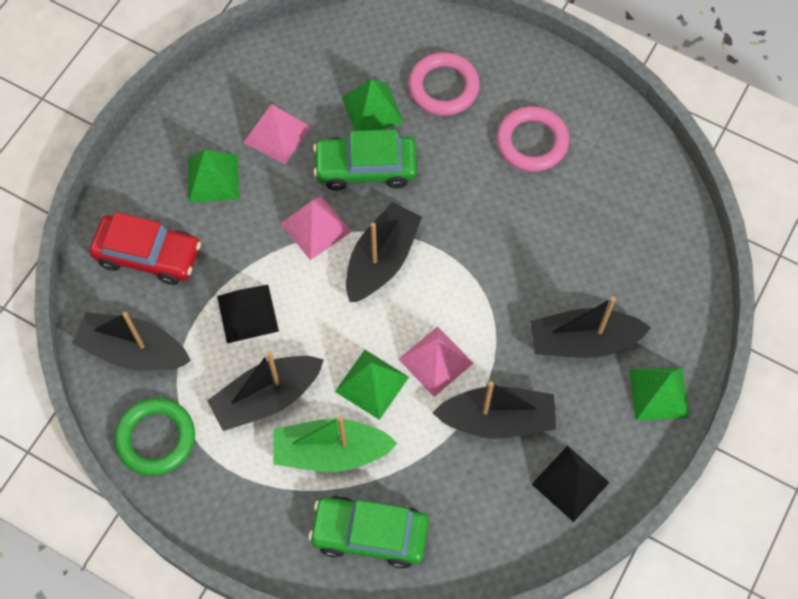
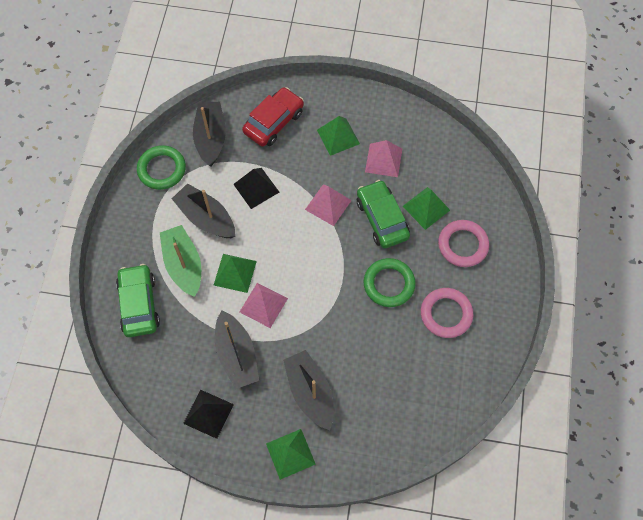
camera: 70 degrees right, 0 degrees up
(148, 255) = (274, 122): red car -> red car turned 135 degrees counterclockwise
(381, 260) = (320, 250): black boat -> none
(465, 193) = (389, 284): none -> green ring

